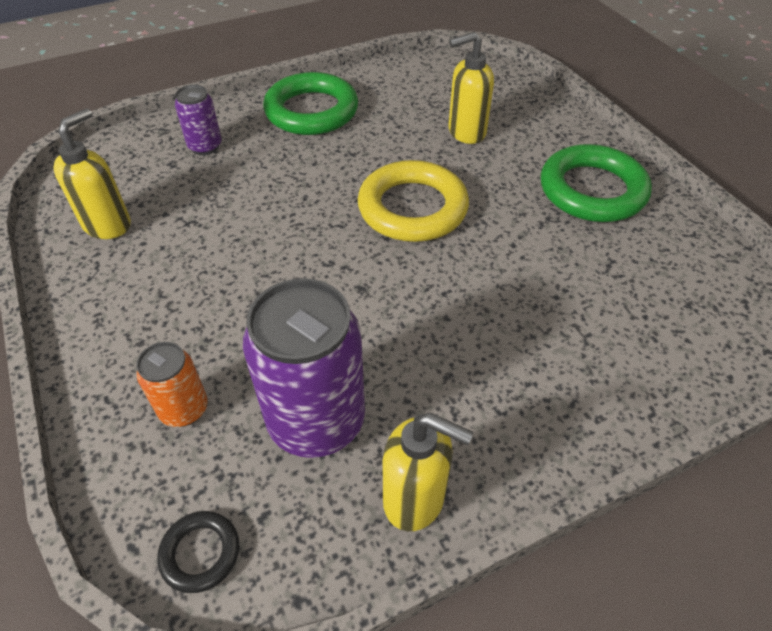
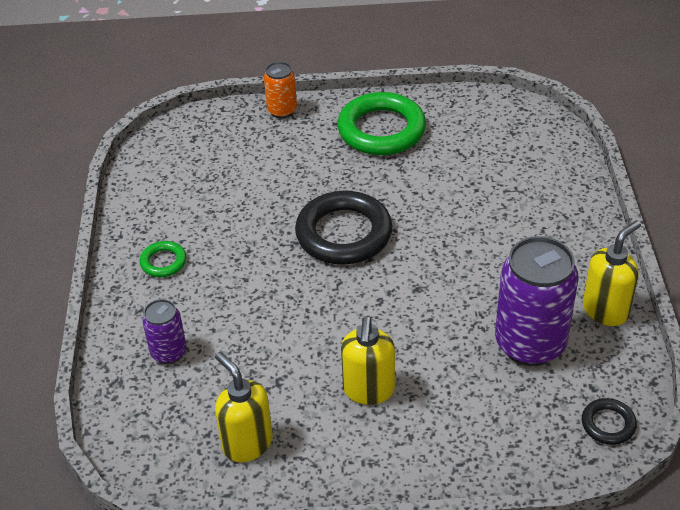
camera: 65 degrees left, 5 degrees down
(184, 409) = (490, 416): orange can -> orange can (282, 111)
(311, 111) = (163, 262): green ring -> green ring, size x0.48
(412, 208) = (344, 233): yellow ring -> black ring
(466, 132) = (266, 172): yellow soap dispenser -> yellow soap dispenser (368, 390)

